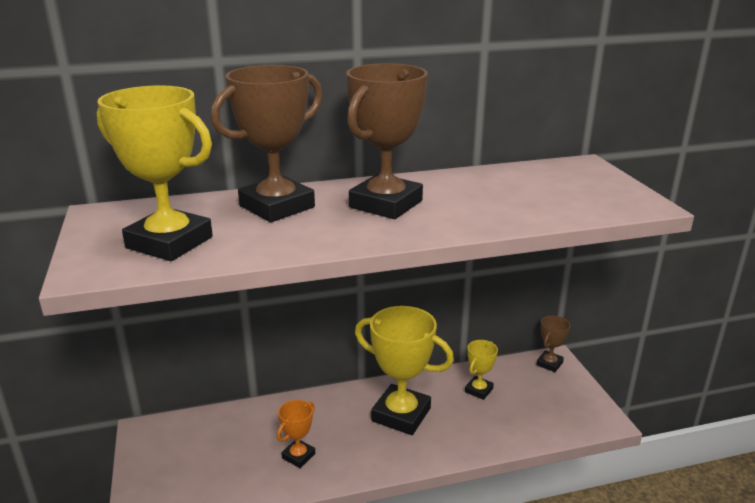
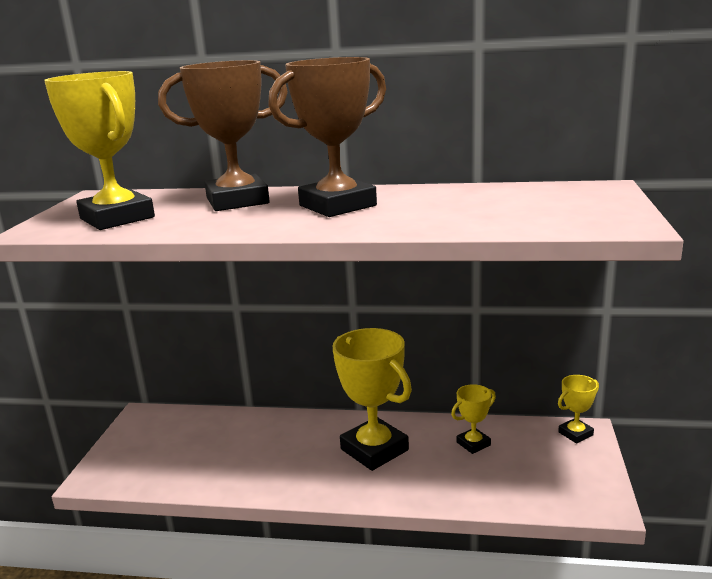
camera: 25 degrees right, 5 degrees down
(298, 456) = (251, 464): orange trophy -> none
(549, 364) = (575, 434): brown trophy -> yellow trophy

